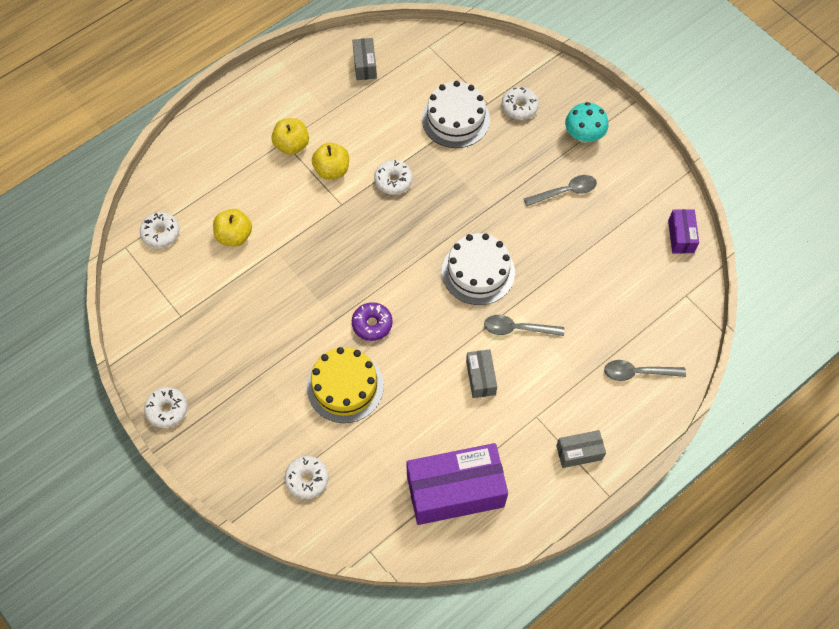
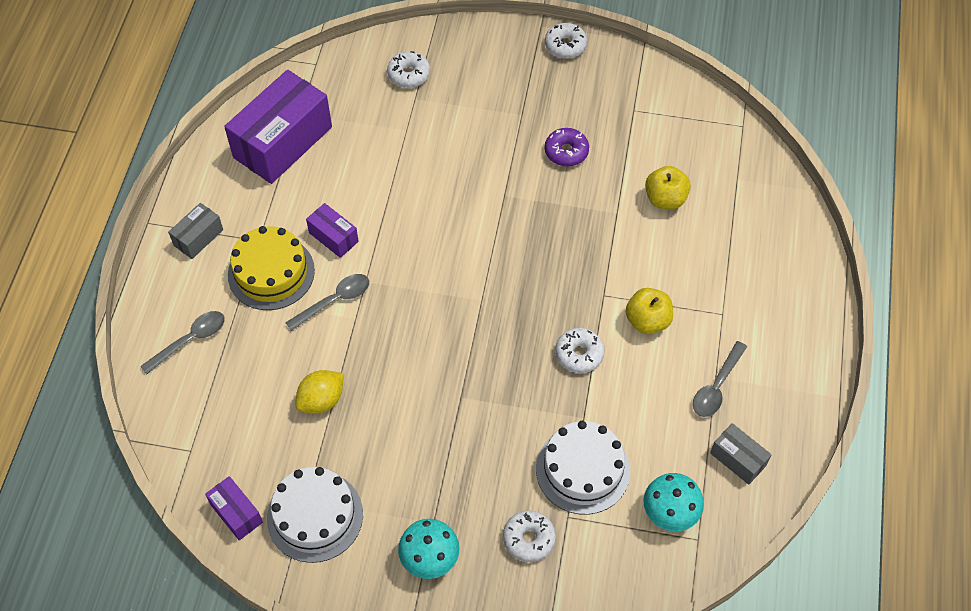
camera: 140 degrees right, 5 degrees down
(161, 233) = (728, 156): white donut -> none
(292, 145) = (711, 316): yellow apple -> none
(345, 386) = (443, 153): yellow cake -> yellow cake (271, 272)
(372, 324) = (469, 214): purple donut -> purple donut (566, 152)
(430, 67) = (670, 513): none -> turquoise mushroom
(478, 272) = (415, 326): white cake -> white cake (315, 516)
(480, 378) = (333, 237): grey box -> purple box
(565, 192) = (397, 473): grey spoon -> grey spoon (716, 386)
(578, 267) = (321, 400): none -> yellow lemon

